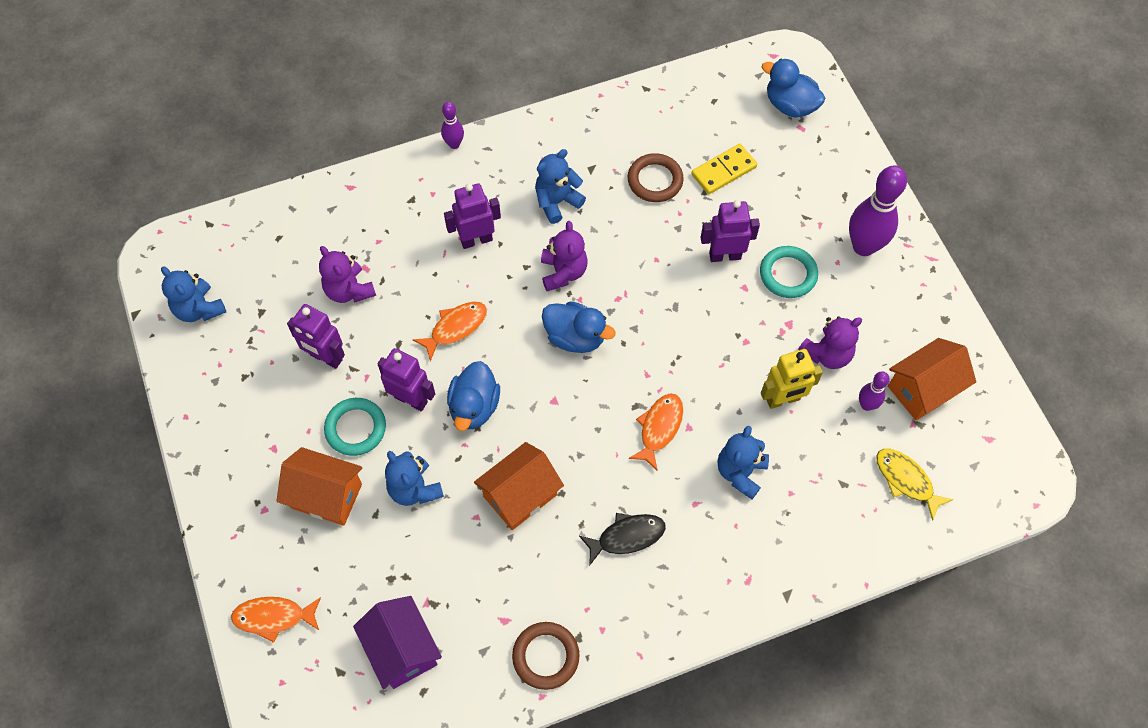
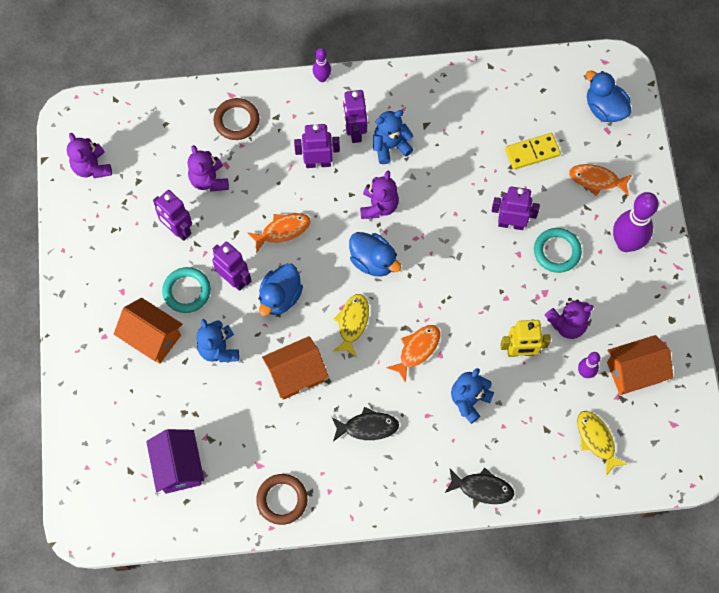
camera: 15 degrees right, 5 degrees up
(199, 309) = (92, 167): blue teddy bear -> purple teddy bear
(273, 617) = (92, 418): orange fish -> orange fish (596, 180)
(510, 195) = (354, 132): none -> purple robot
(571, 415) = (352, 323): none -> yellow fish
(655, 180) = (474, 147): brown ring -> brown ring (236, 121)
(789, 575) = (482, 488): none -> black fish

